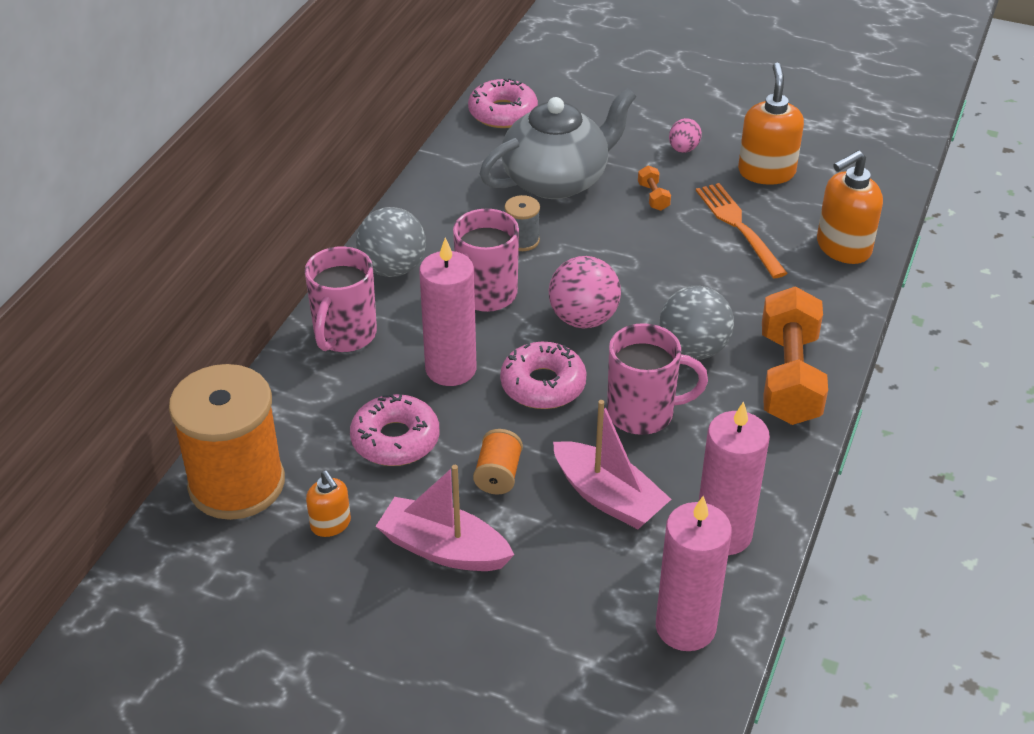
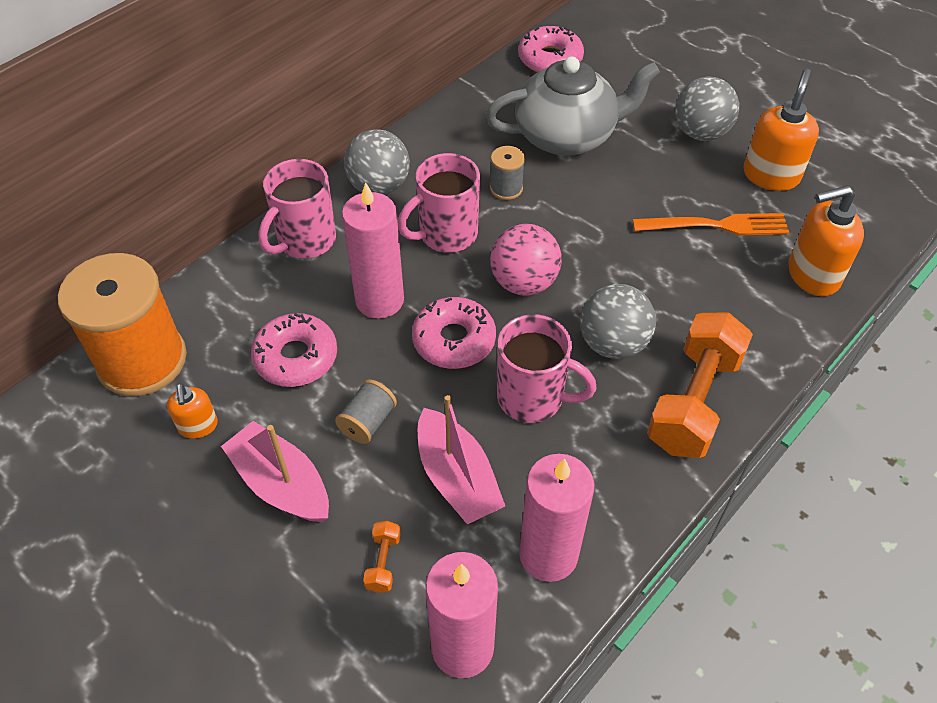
camera: 20 degrees right, 10 degrees up
(498, 475) = (368, 422): orange spool -> grey spool
(653, 197) = (649, 174): orange dumbbell -> orange dumbbell (383, 562)
(683, 149) = (700, 133): pink egg -> grey ball
(738, 226) = (717, 225): orange fork -> orange fork turned 90 degrees clockwise

